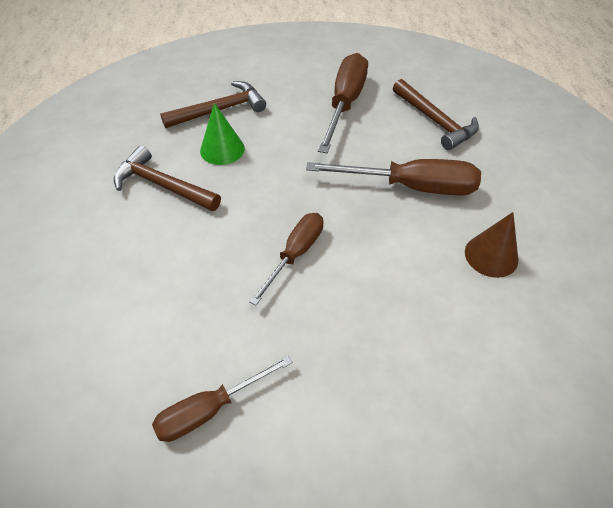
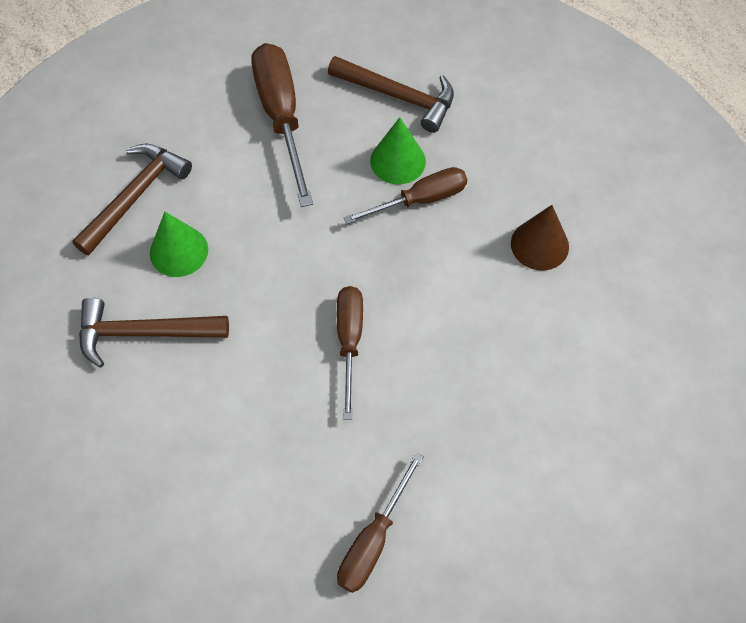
camera: 30 degrees left, 10 degrees up
(409, 157) = (398, 161): none -> green cone
(411, 187) = (420, 200): brown screwdriver -> brown screwdriver, size x0.64

